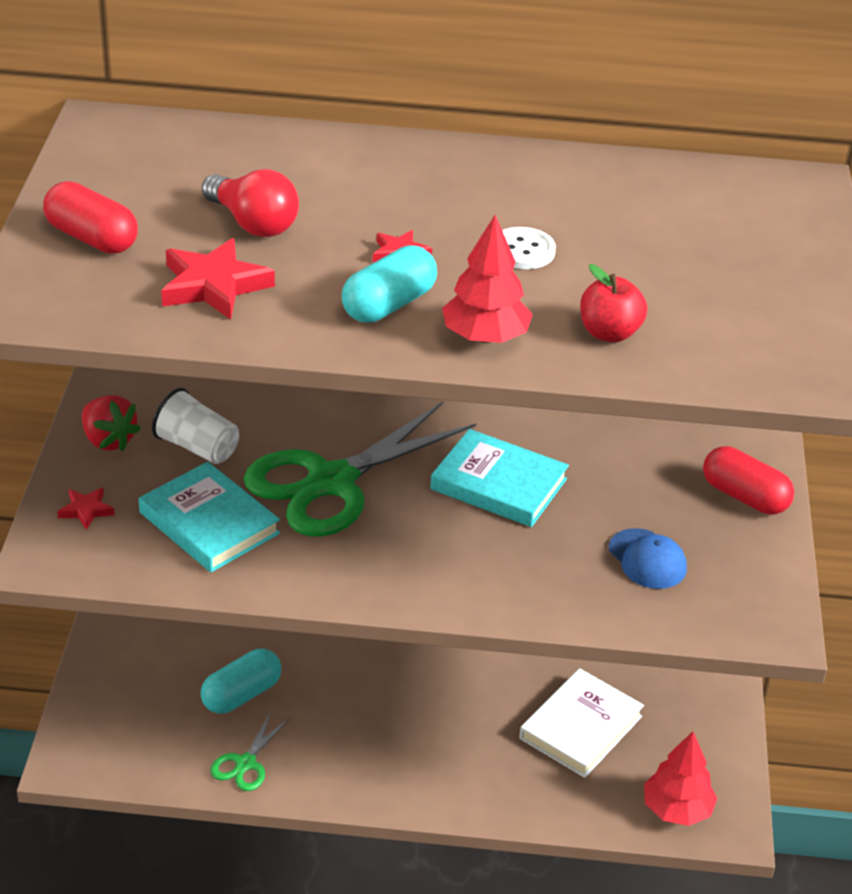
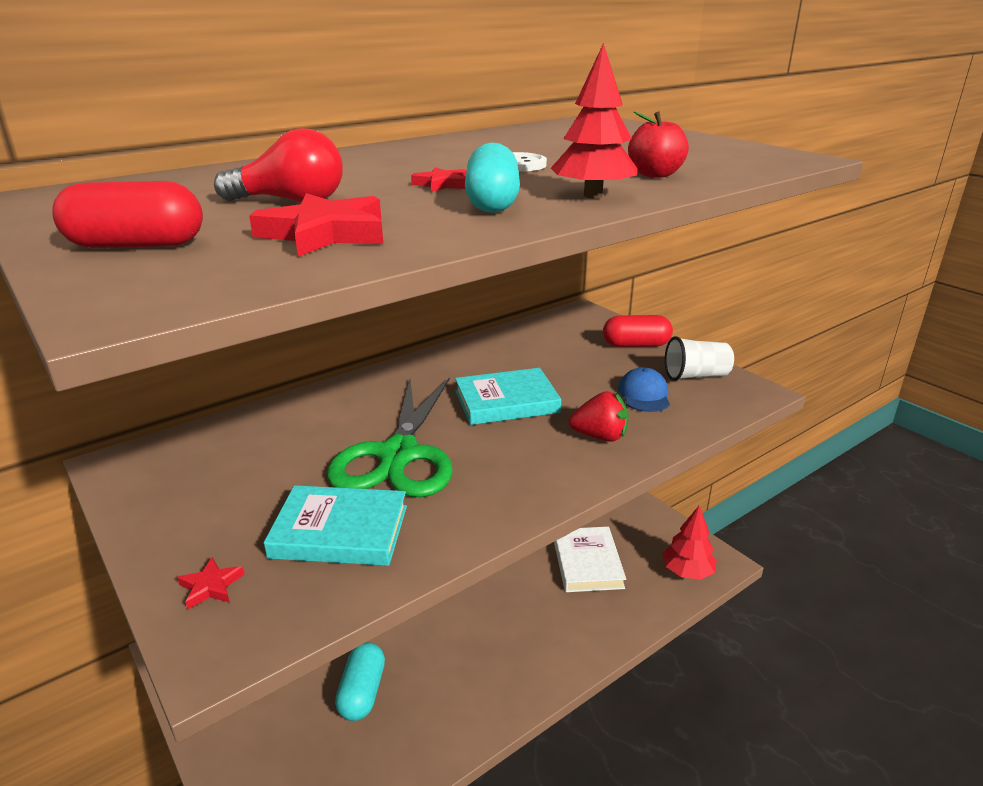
camera: 40 degrees left, 10 degrees down
(108, 440) = (171, 522): red strawberry -> red strawberry (600, 436)
(197, 447) = (262, 487): white cup -> white cup (696, 376)
(245, 763) = (419, 741): green scissors -> none
(647, 559) = (644, 395): blue cap -> blue cap turned 105 degrees counterclockwise

